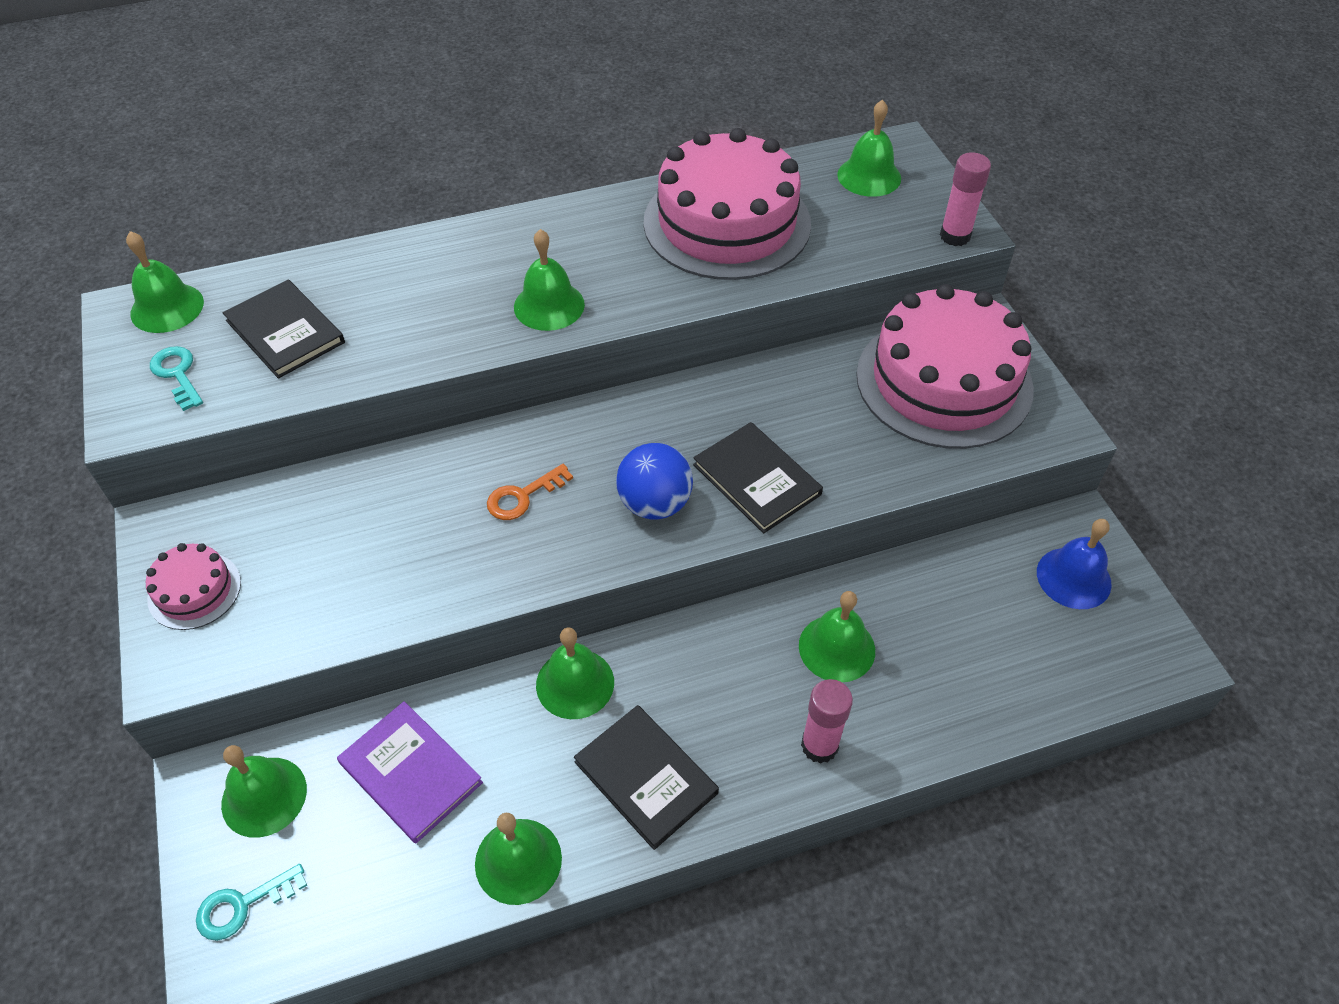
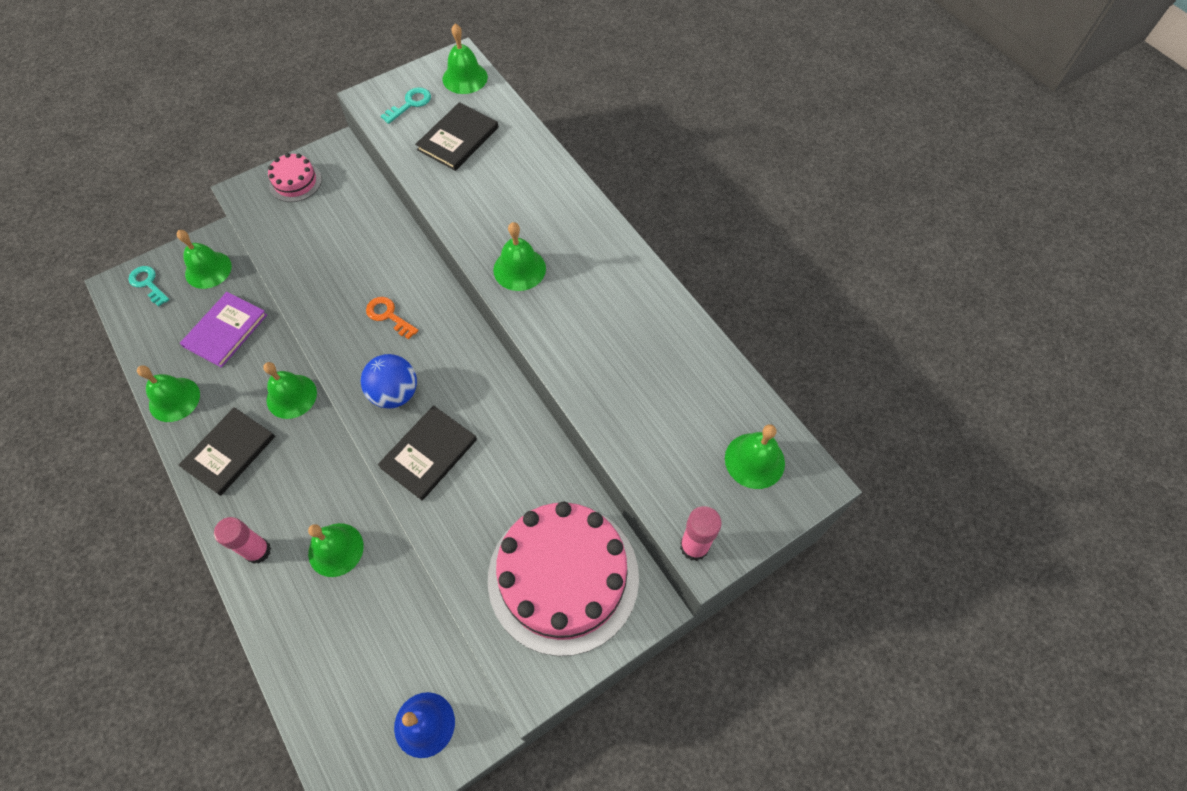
camera: 75 degrees right, 10 degrees up
(727, 223) = (649, 361): pink cake -> none

